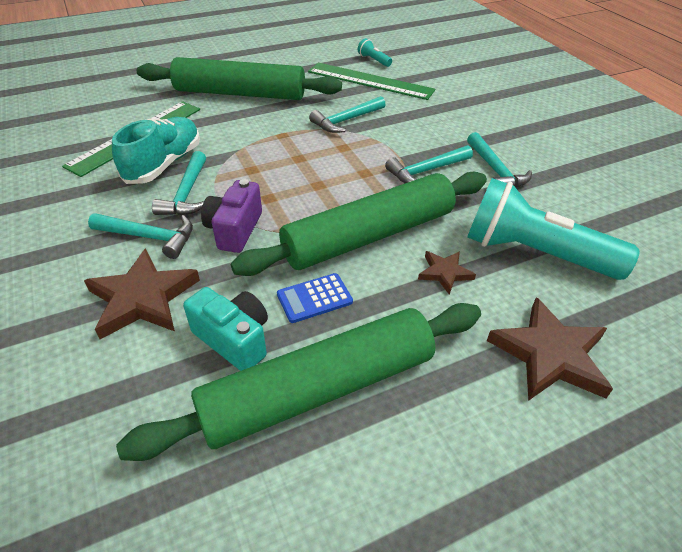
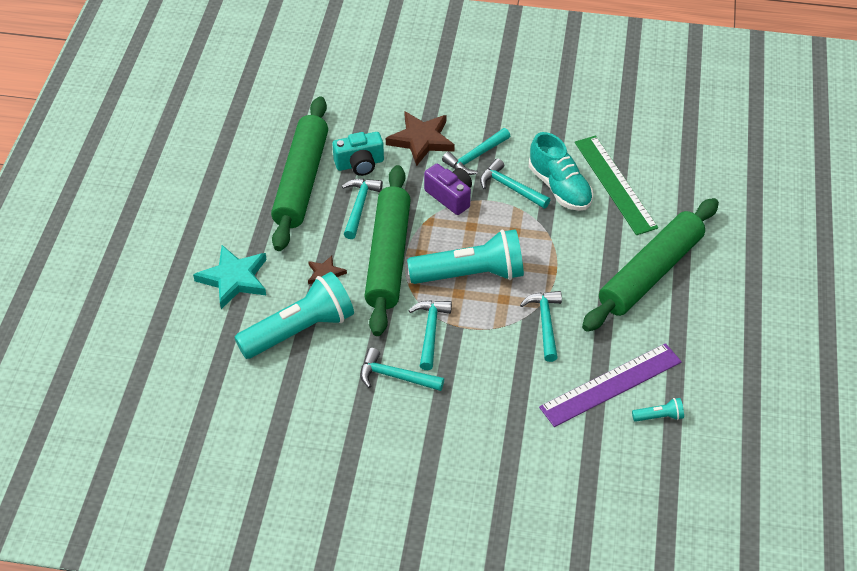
camera: 125 degrees right, 5 degrees up
(314, 298) = (359, 206): blue calculator -> turquoise hammer
(334, 174) = (471, 274): none -> turquoise flashlight
(370, 81) = (611, 384): green ruler -> purple ruler
(550, 354) = (234, 279): brown star -> turquoise star

